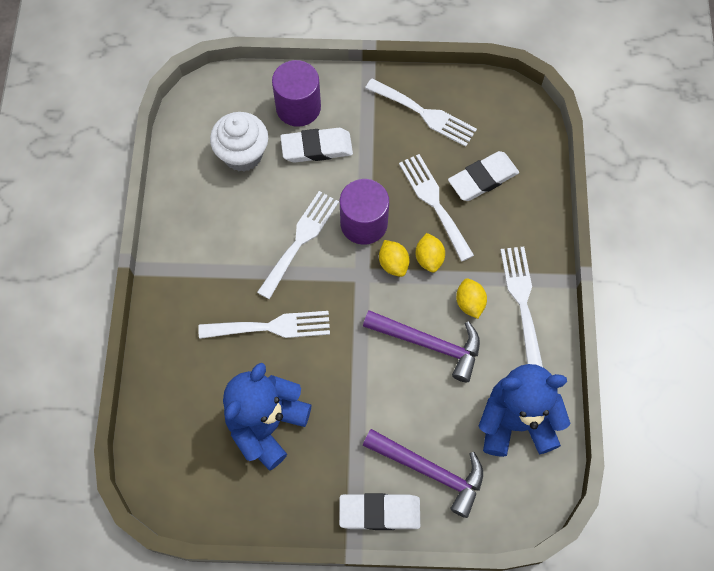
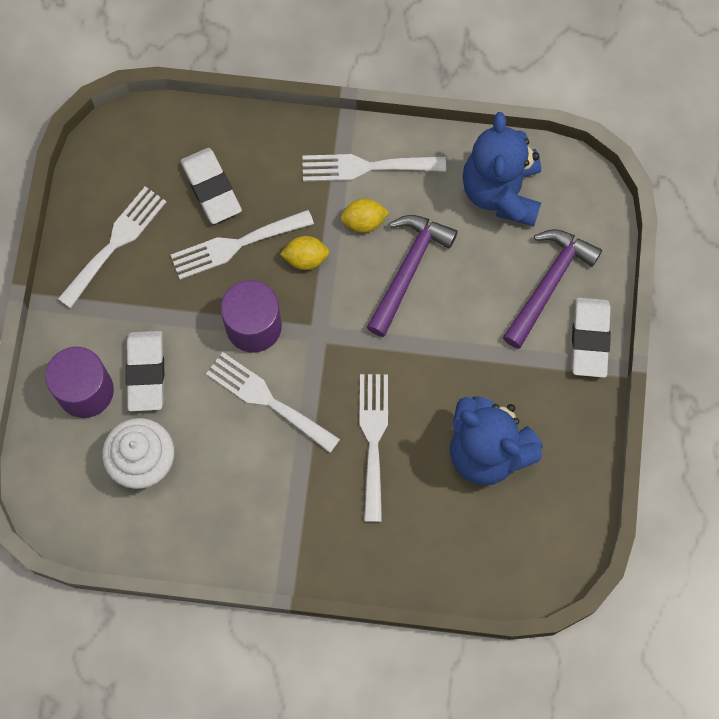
camera: 85 degrees left, 5 degrees up
(393, 264) = (308, 298): yellow lemon -> none

